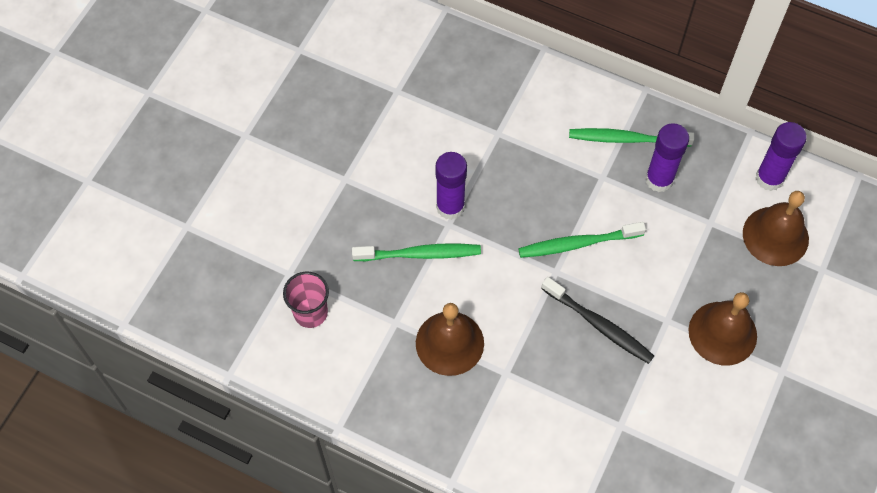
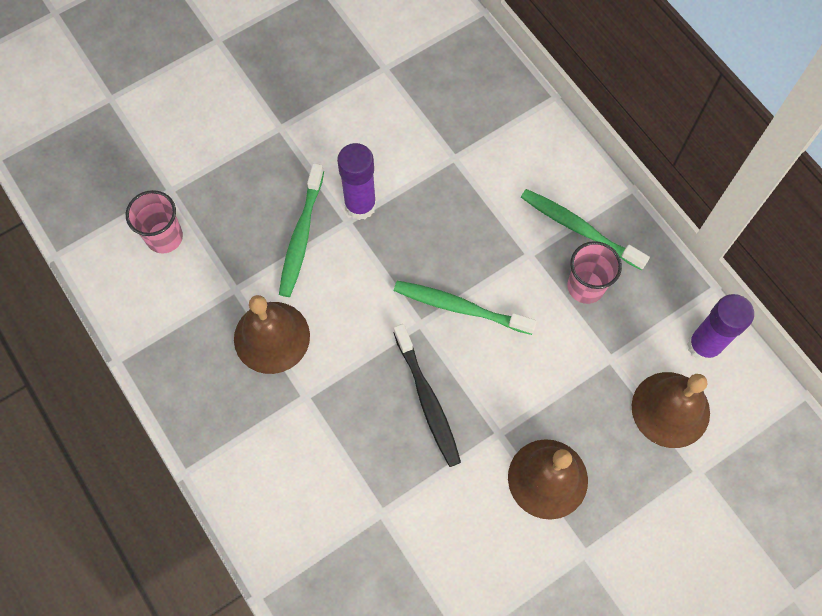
camera: 30 degrees right, 5 degrees up
(420, 254) = (301, 236): green toothbrush -> green toothbrush turned 75 degrees clockwise
(659, 179) = (585, 287): purple glue stick -> pink cup

